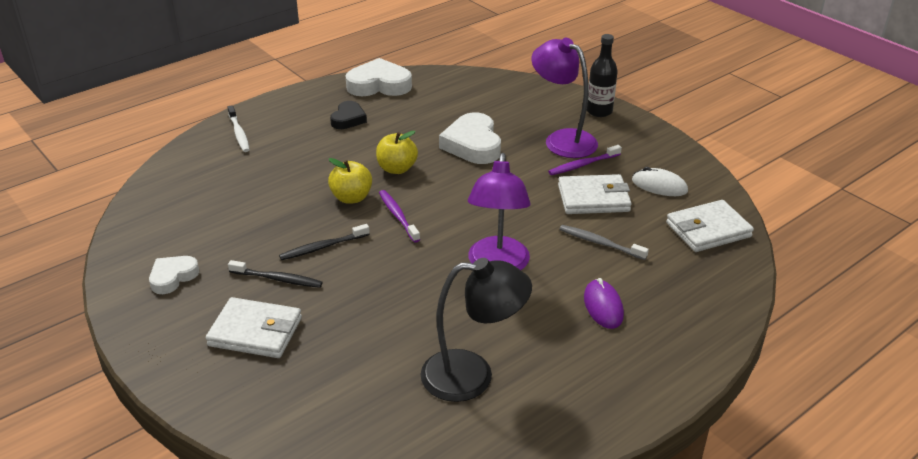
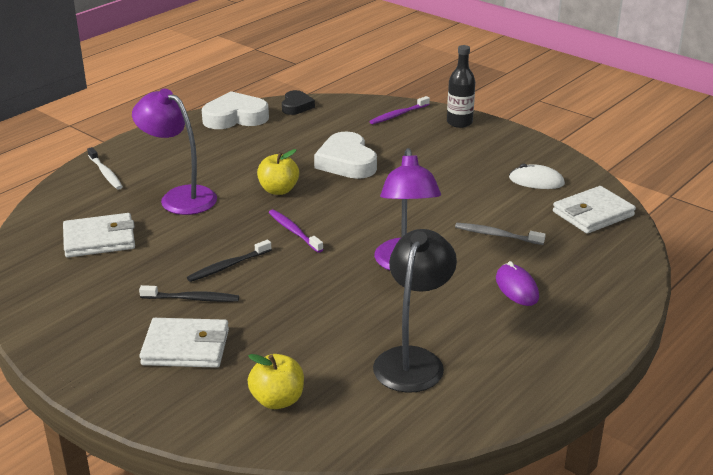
camera: 10 degrees left, 5 degrees down
(173, 277) = (83, 308): white heart -> none
(348, 119) = (214, 150): black heart -> black heart (296, 106)
(351, 198) = (242, 220): yellow apple -> yellow apple (277, 400)
(472, 375) = (413, 360): black lamp -> black lamp turned 60 degrees counterclockwise
(562, 139) = (432, 150): purple lamp -> purple lamp (180, 197)
(583, 165) = (459, 170): purple toothbrush -> purple toothbrush (398, 115)
(593, 198) = (478, 198): white wallet -> white wallet (99, 239)

